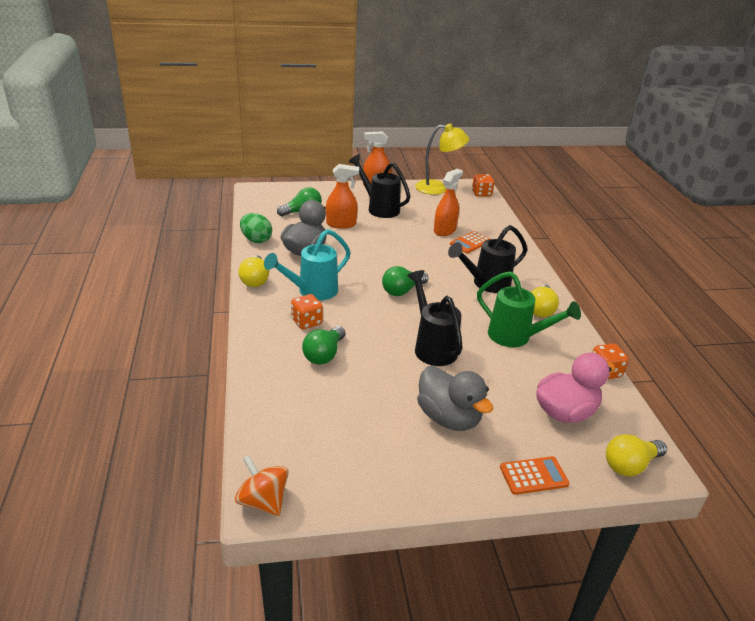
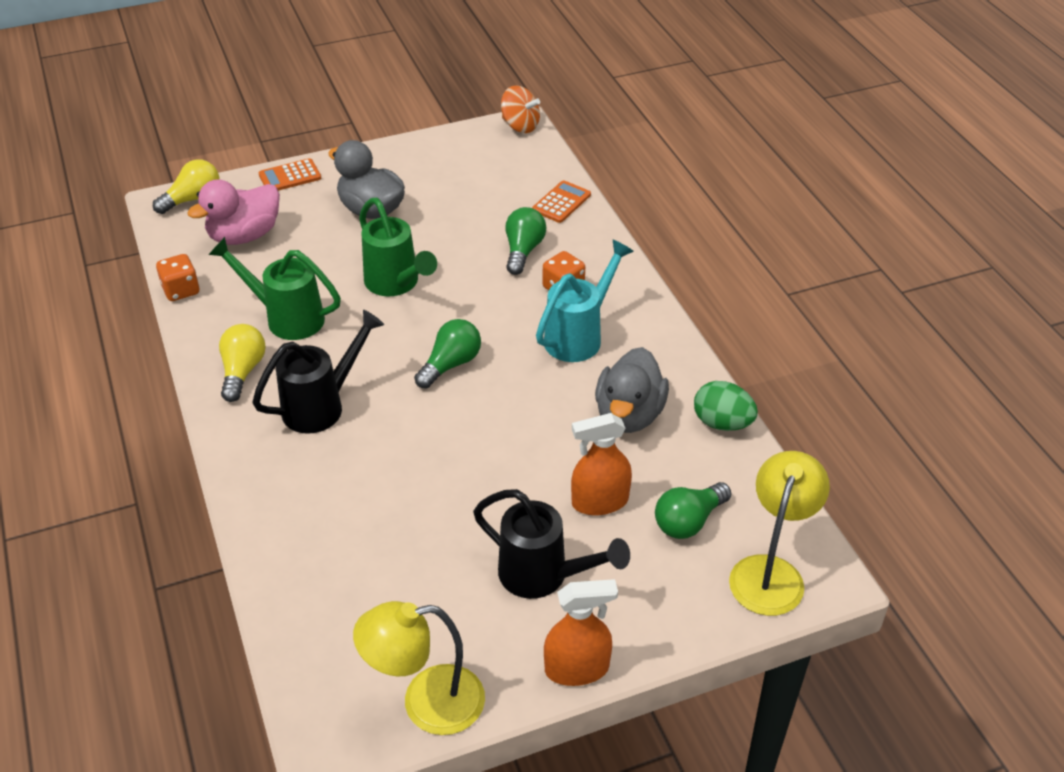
camera: 170 degrees right, 10 degrees up
(255, 280) = (669, 340): yellow light bulb -> none
(278, 194) = (770, 572): none -> yellow lamp
(432, 346) = (396, 284): black watering can -> green watering can
(445, 230) = (397, 531): orange spray bottle -> none
(470, 243) = (347, 504): orange calculator -> orange calculator (561, 202)
(481, 194) = (317, 705): orange dice -> none

